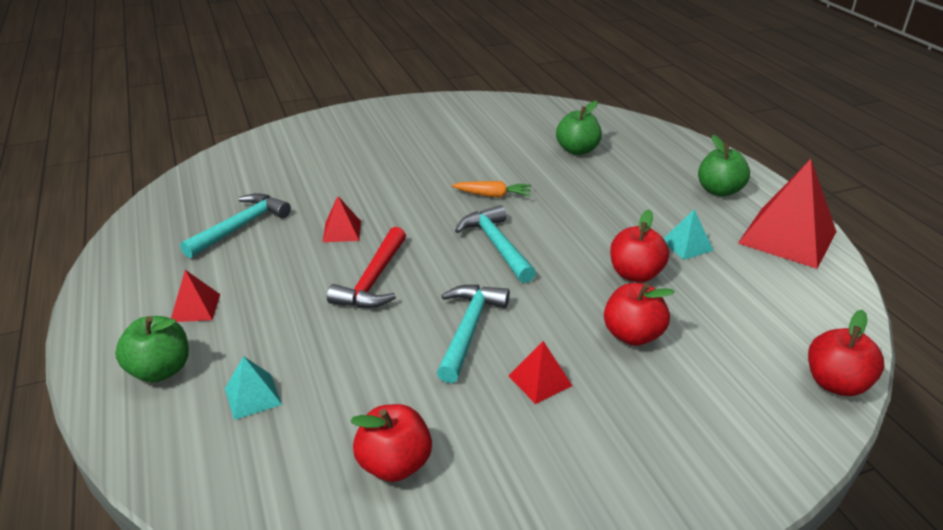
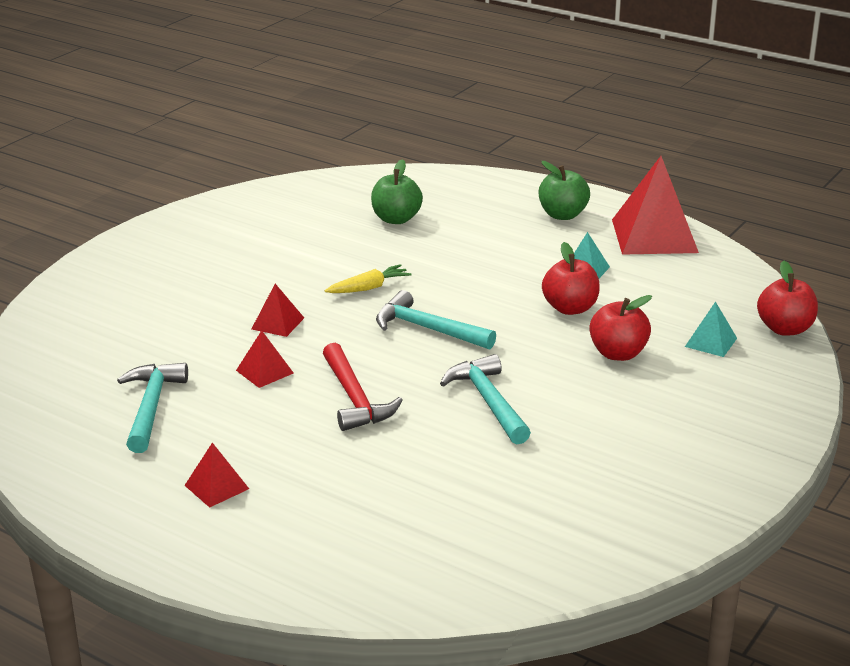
camera: 35 degrees left, 5 degrees down
(160, 370) = (262, 542): green apple -> none
(253, 396) = (375, 521): turquoise pyramid -> turquoise pyramid (711, 342)
(394, 464) = (549, 510): red apple -> none
(493, 195) = (369, 288): orange carrot -> yellow carrot
(540, 380) = (587, 412): red pyramid -> red pyramid (278, 323)

